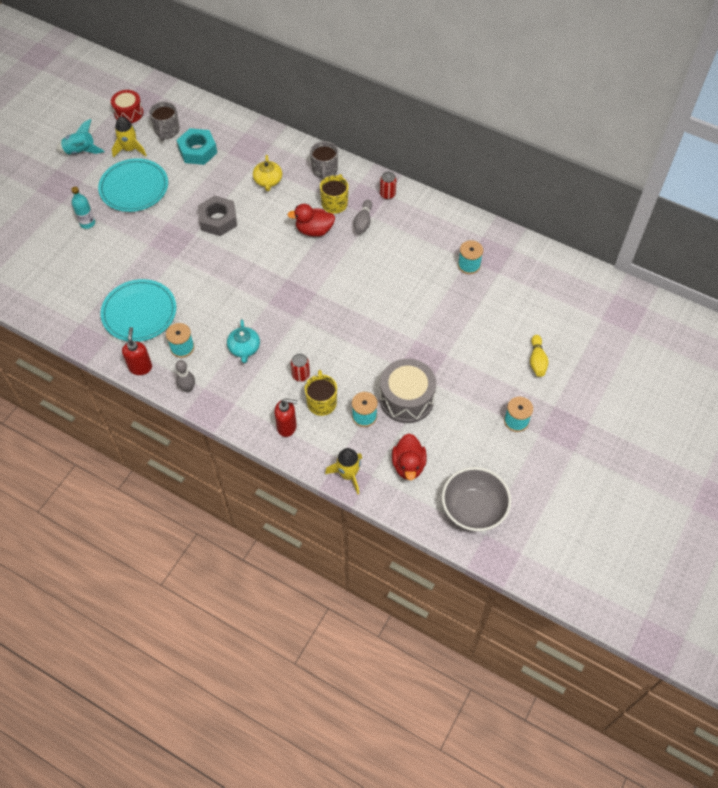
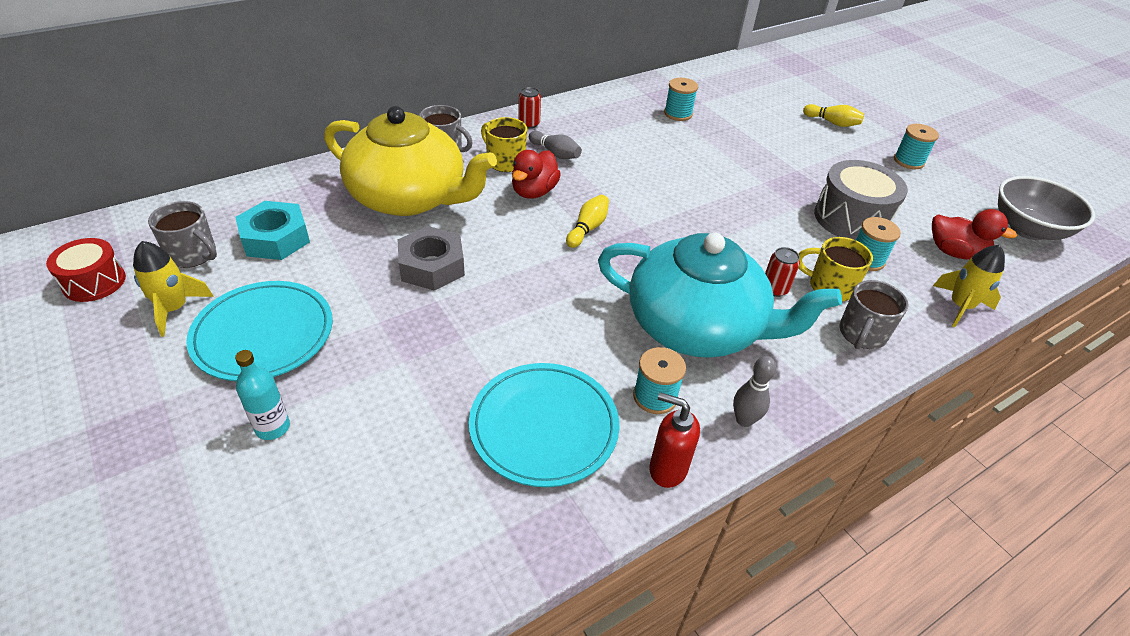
camera: 65 degrees left, 15 degrees down
(81, 151) = (91, 374): turquoise rocket -> none
(244, 348) = (696, 326): turquoise teapot -> turquoise teapot, size x2.49
(268, 181) = (409, 197): yellow teapot -> yellow teapot, size x2.49
(287, 427) = (862, 334): red soap dispenser -> grey mug
(296, 269) = (587, 228): none -> yellow bowling pin

